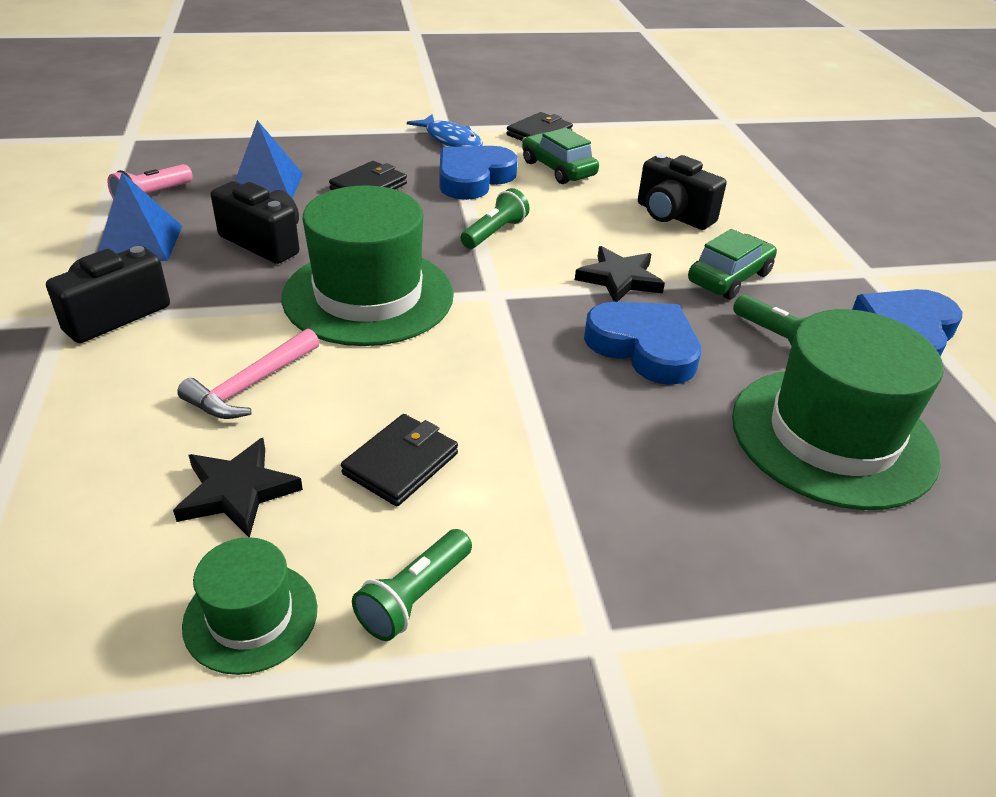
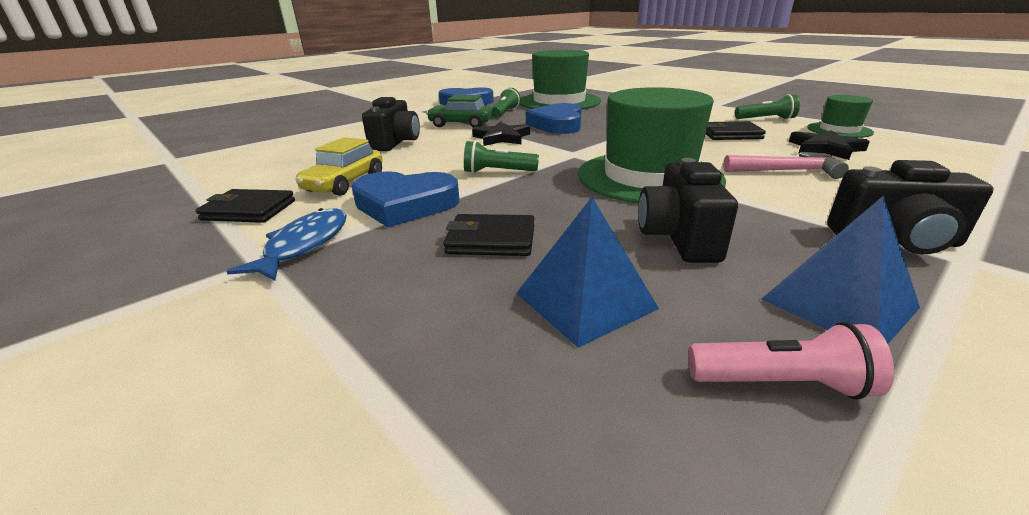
camera: 120 degrees left, 10 degrees down
(558, 169) = (345, 183): green car -> yellow car

